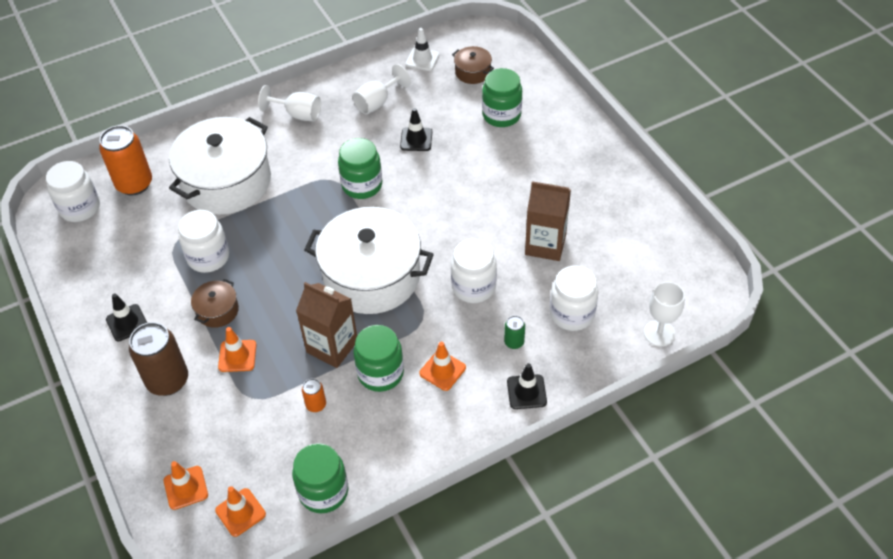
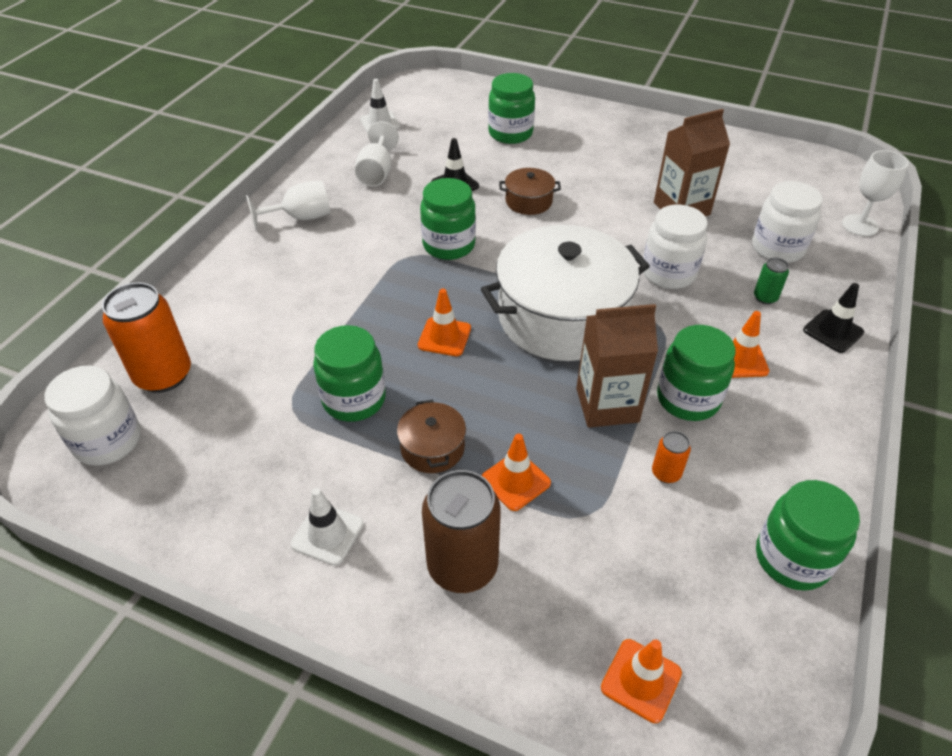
camera: 40 degrees left, 5 degrees down
(127, 323) = (327, 534): black traffic cone -> white traffic cone
(208, 257) = (354, 399): white jar -> green jar
(226, 182) = (287, 315): white pot -> none
(240, 512) = (740, 656): orange traffic cone -> orange traffic cone (444, 337)
(473, 72) = (441, 114): brown pot -> brown pot (528, 201)

